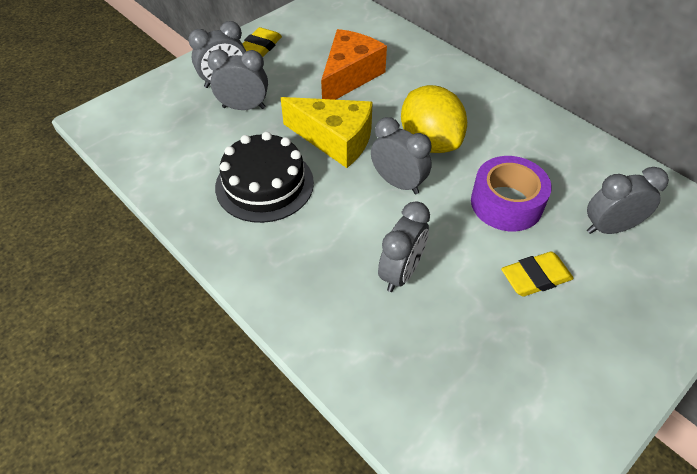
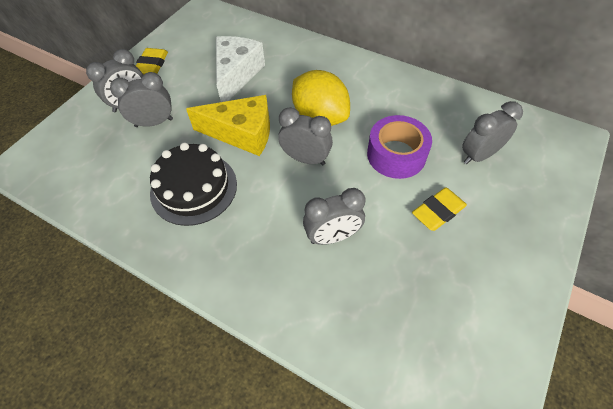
camera: 15 degrees left, 5 degrees up
(349, 76) = (236, 75): orange cheese -> white cheese
(401, 272) = (333, 236): grey clock -> grey clock turned 60 degrees clockwise

